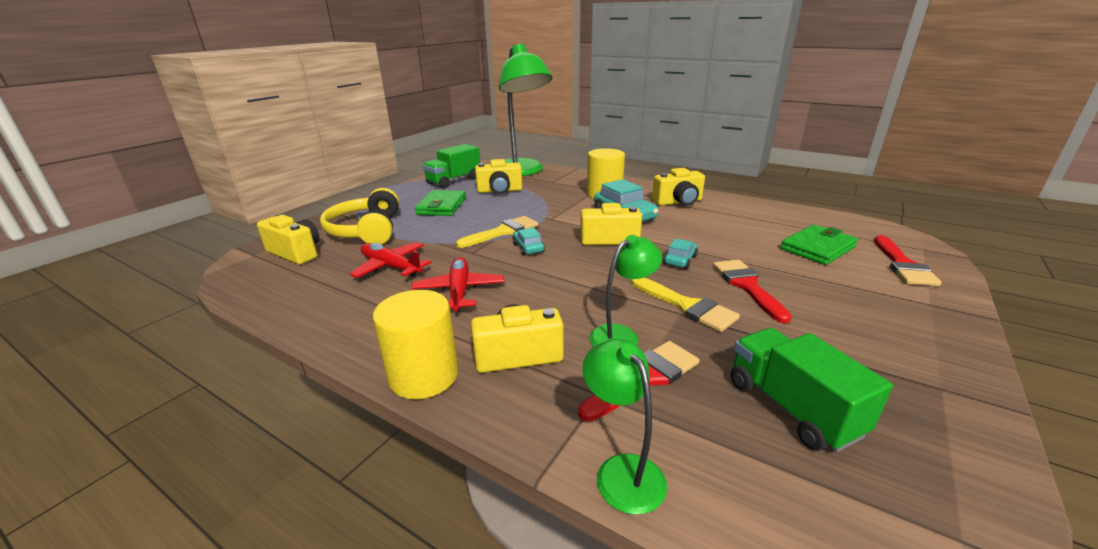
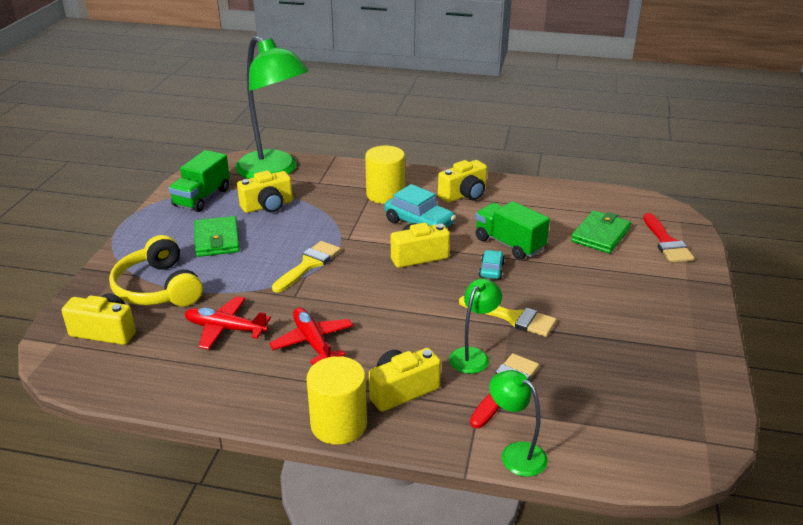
camera: 20 degrees left, 5 degrees up
(528, 248) = (346, 280): turquoise car -> none
(747, 286) = (553, 288): red brush -> none
(791, 407) = (607, 386): green truck -> green truck (509, 244)

